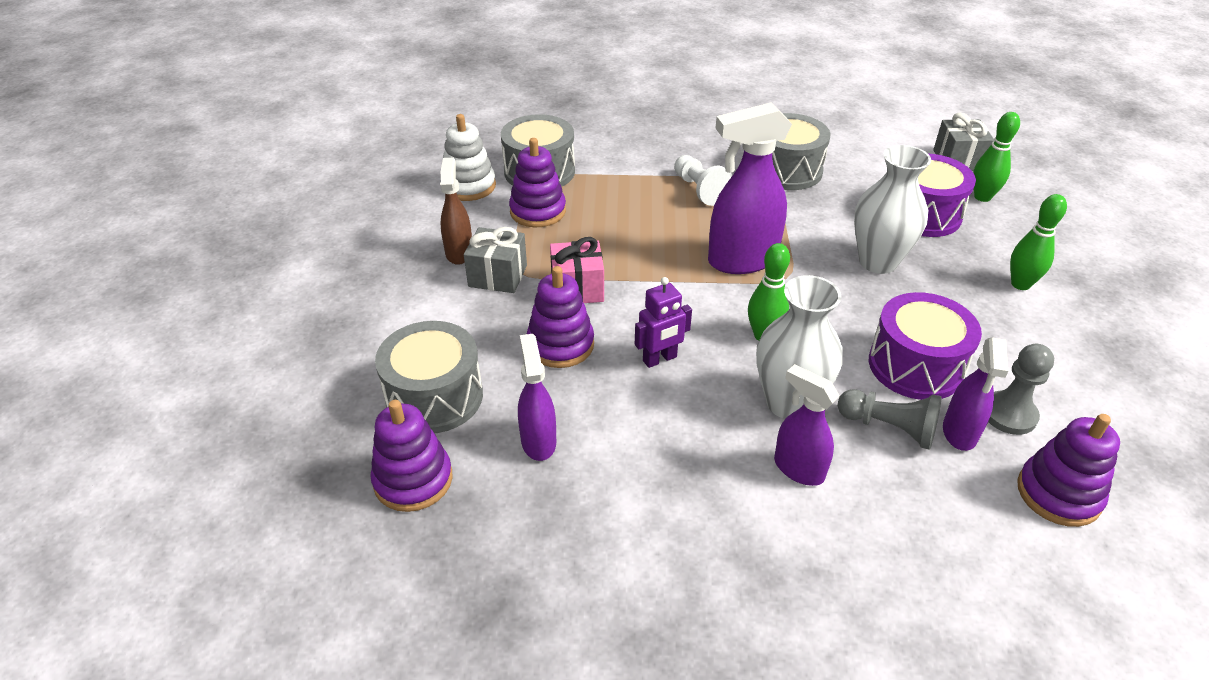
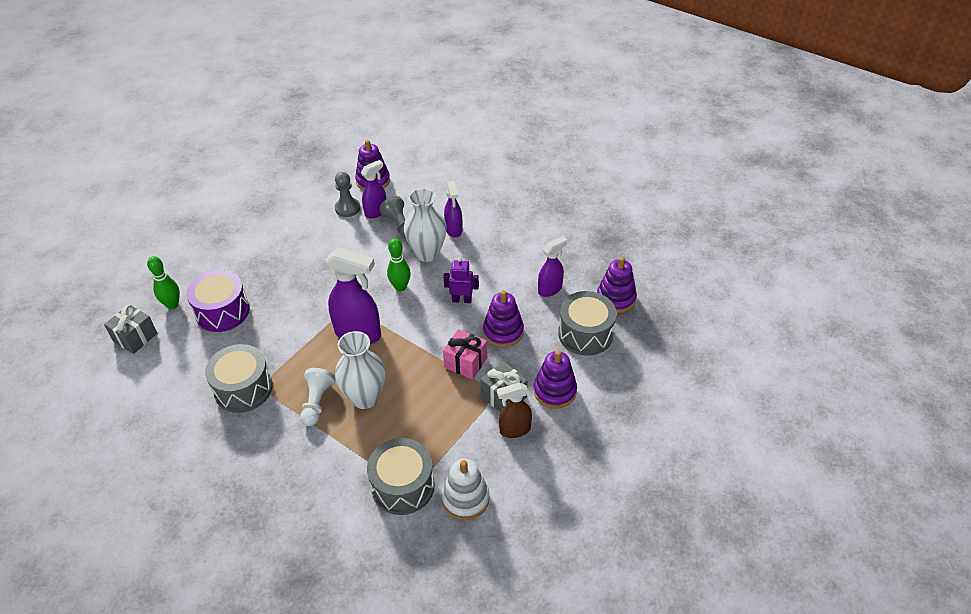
camera: 145 degrees left, 5 degrees up
(459, 252) = (514, 430): brown spray bottle -> brown spray bottle turned 45 degrees clockwise
(538, 211) = (437, 441): purple stacking toy -> purple stacking toy (555, 391)
(538, 441) = (550, 289): purple spray bottle -> purple spray bottle turned 150 degrees counterclockwise
(878, 262) = (292, 296): white vase -> white vase (365, 398)
(915, 366) = (354, 241): purple drum -> none
(1020, 284) = (248, 250): green bowling pin -> none

